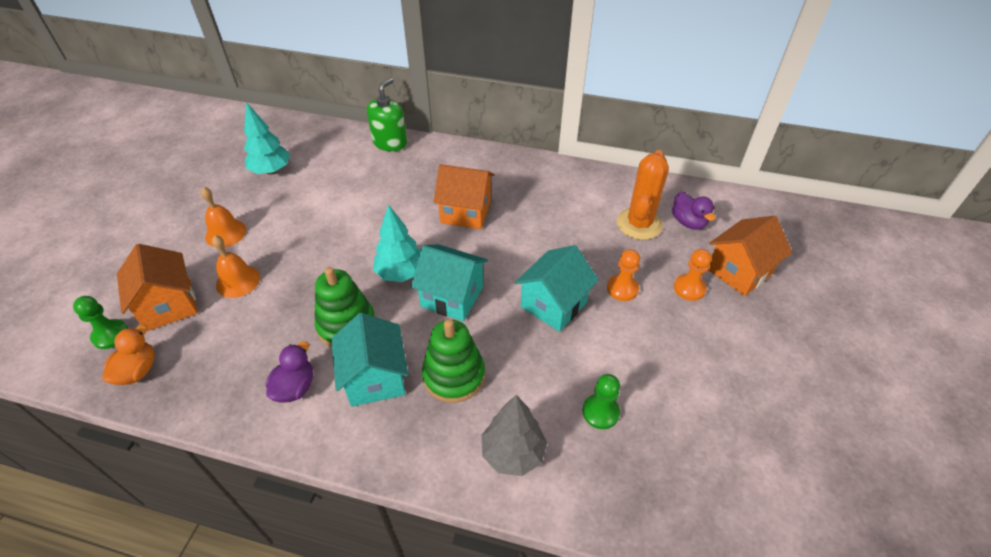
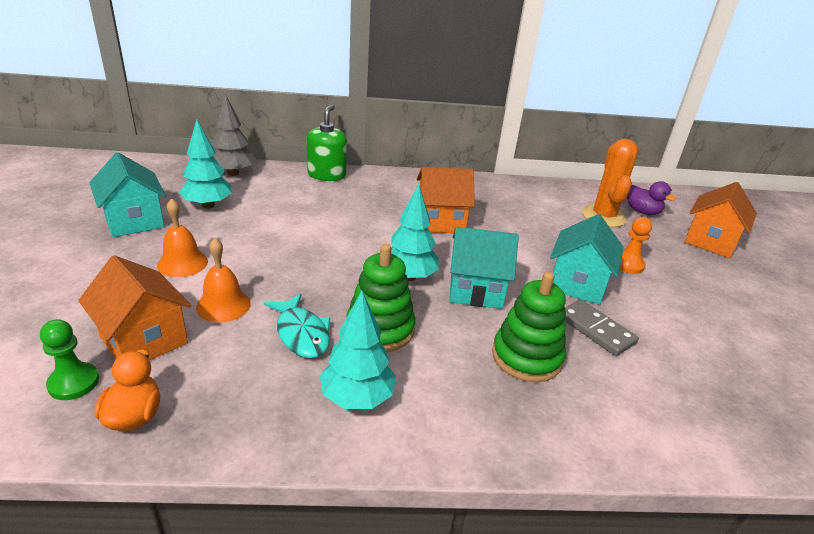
camera: 20 degrees left, 15 degrees down
(283, 319) = (301, 334): none -> turquoise fish
(295, 387) = (357, 398): purple duck -> turquoise tree
(375, 378) = (445, 373): turquoise house -> turquoise house (134, 221)
(513, 453) = (637, 416): grey tree -> grey tree (233, 173)
(536, 359) = (596, 330): none -> grey domino
(600, 412) = (689, 364): green pawn -> none
(689, 288) = (682, 258): orange pawn -> none

